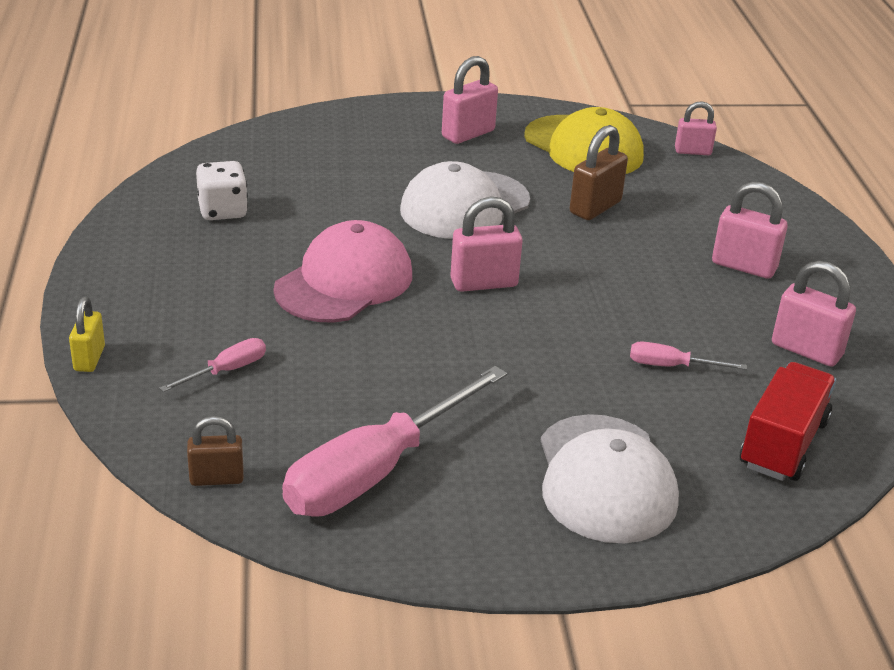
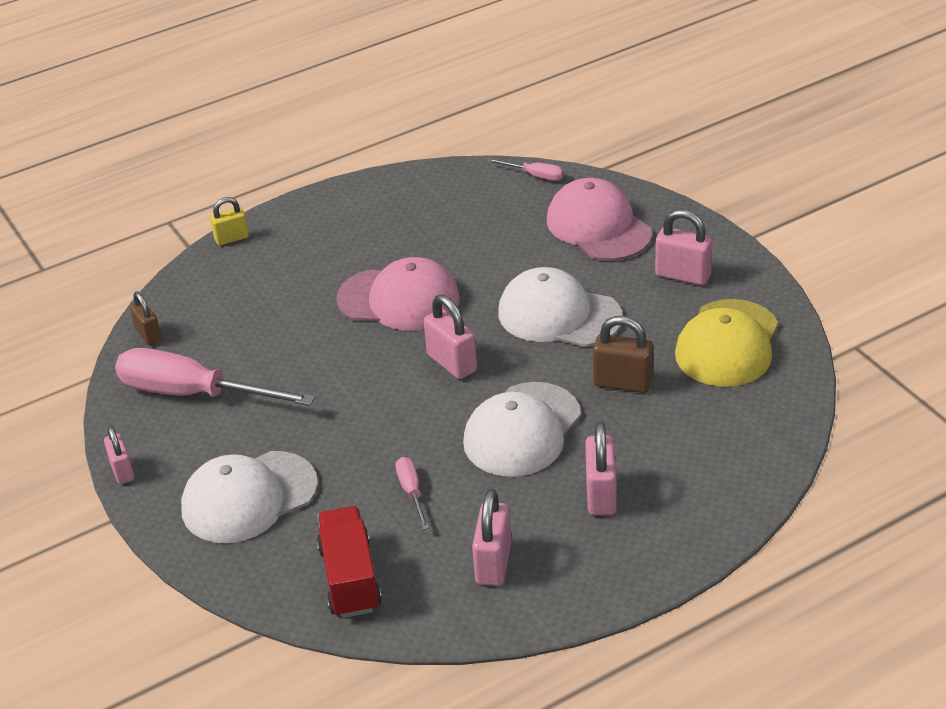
camera: 70 degrees right, 5 degrees up
(223, 211) = (446, 212): white dice -> none
(226, 371) = (256, 294): pink screwdriver -> pink screwdriver (535, 176)
(349, 146) = (598, 226): none -> pink cap
(622, 277) = (522, 430): none -> white cap
(692, 151) = (789, 410): pink padlock -> pink padlock (122, 471)
(783, 444) = (350, 578): red truck -> red truck turned 105 degrees counterclockwise

